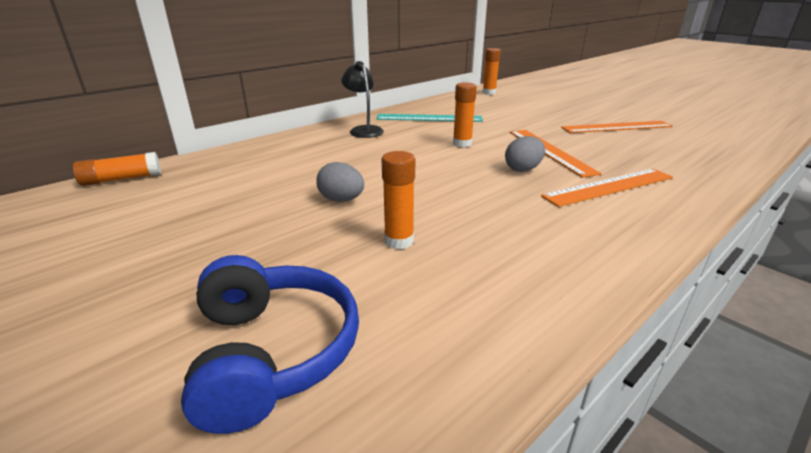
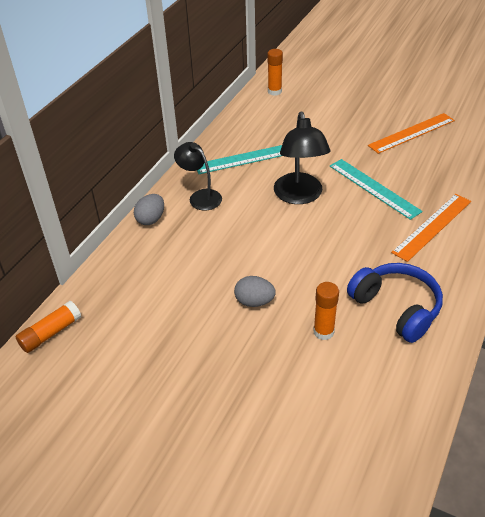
camera: 20 degrees left, 15 degrees up
(272, 352) = (313, 440): blue headphones -> blue headphones (396, 308)
(462, 144) = (299, 196): orange glue stick -> black lamp
(523, 169) = (364, 221): grey egg -> grey egg (151, 219)
(550, 151) = (374, 188): orange ruler -> turquoise ruler

